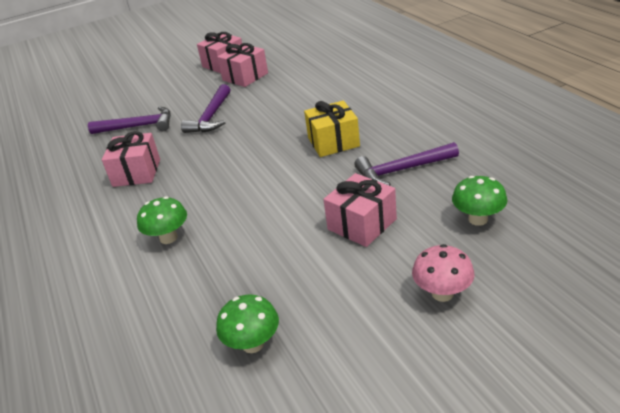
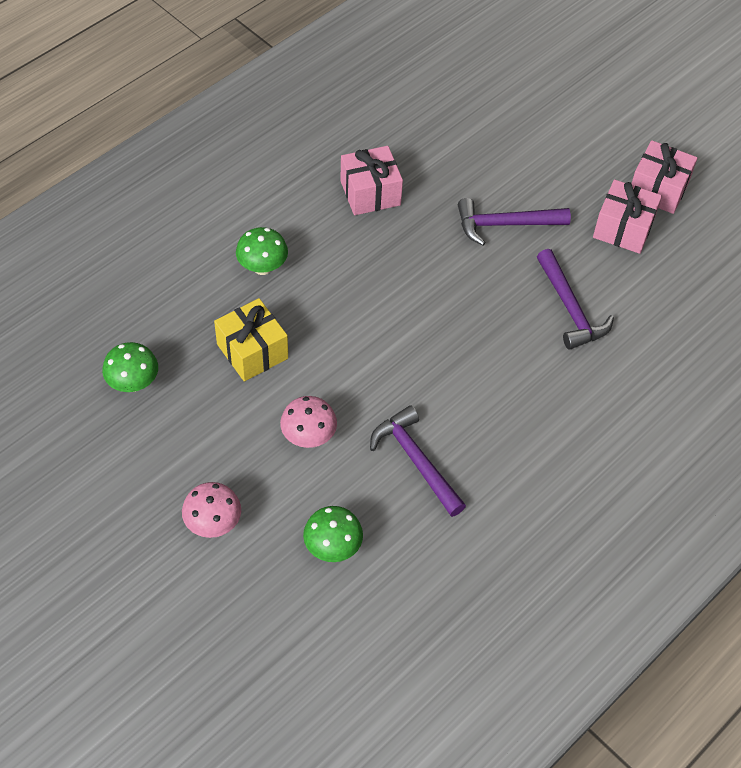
camera: 65 degrees right, 20 degrees up
(138, 126) = (468, 153): purple hammer -> purple hammer (570, 308)
(333, 142) = (467, 376): yellow gift -> yellow gift (252, 351)
(362, 224) = (308, 437): pink gift -> pink mushroom

